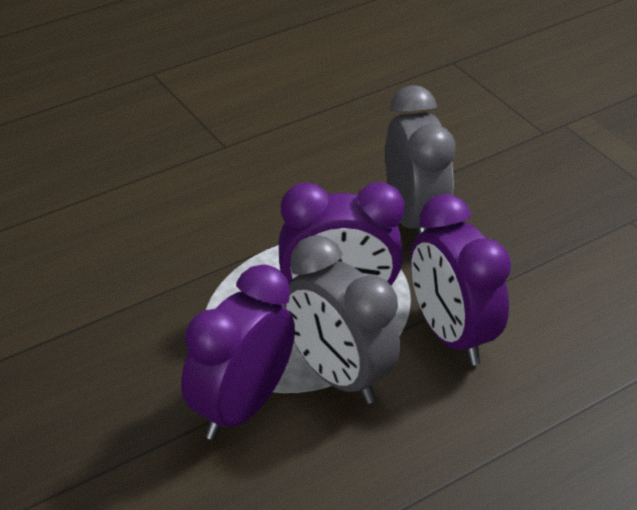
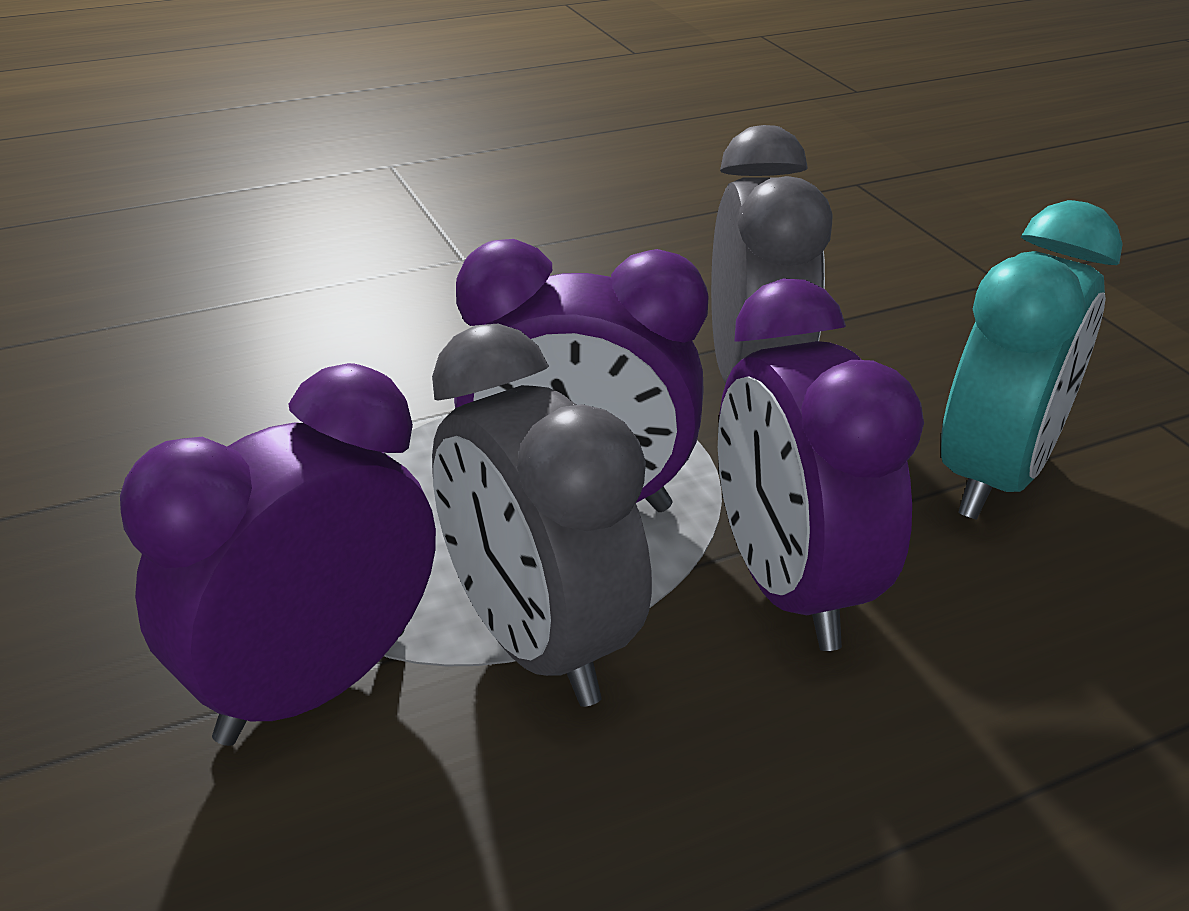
camera: 10 degrees right, 5 degrees down
(545, 263) = (994, 476): none -> turquoise clock

